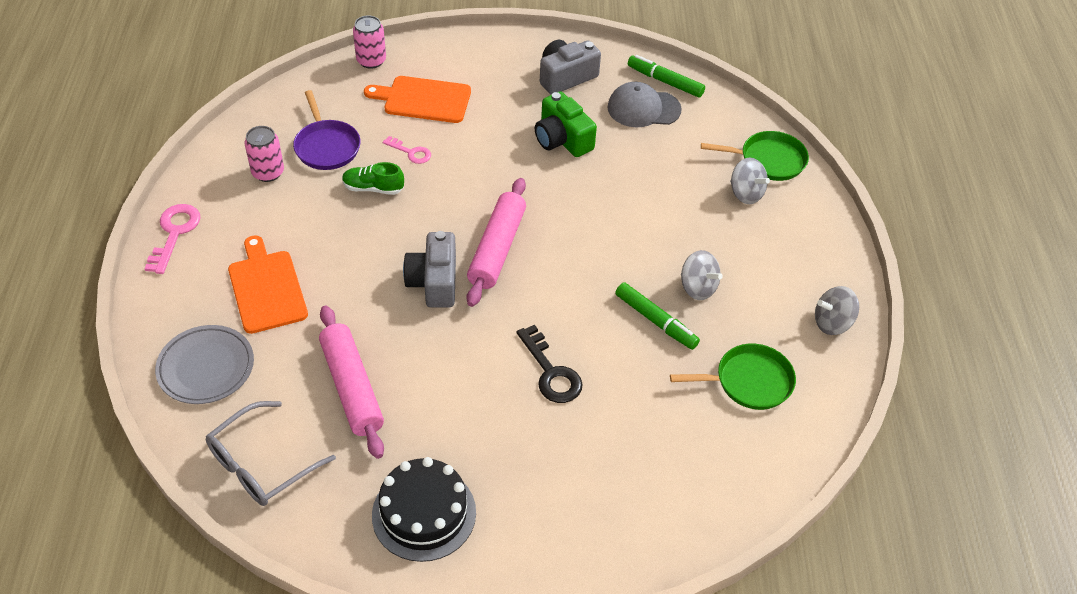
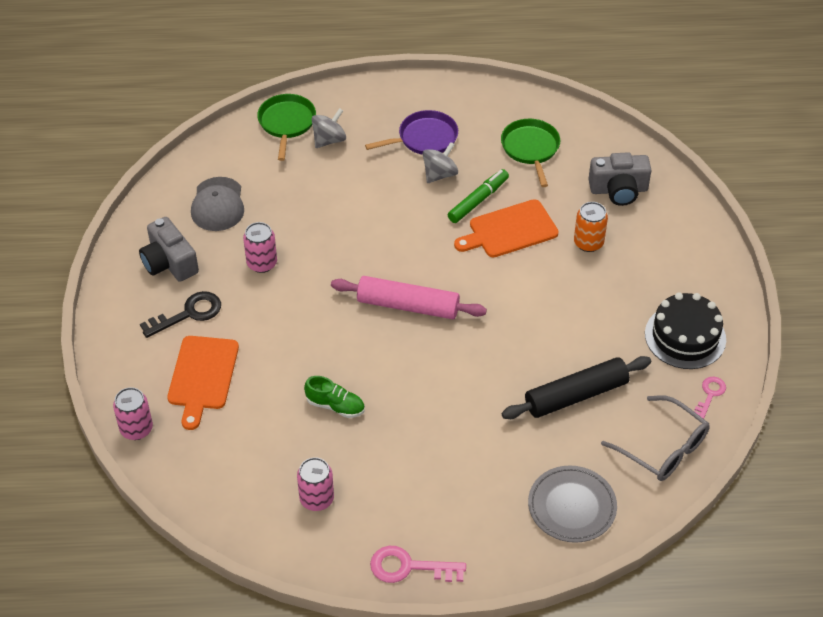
camera: 90 degrees left, 0 degrees up
(266, 288) = (473, 475): orange cutting board -> orange cutting board (509, 230)
(327, 146) = (276, 452): purple pan -> purple pan (424, 138)
(352, 387) = (576, 395): pink rolling pin -> black rolling pin
(373, 188) = (335, 406): green shoe -> green shoe turned 75 degrees counterclockwise
(411, 152) = (283, 380): pink key -> pink key (710, 394)
(434, 282) = (452, 348): grey camera -> grey camera (618, 190)
(551, 372) = (540, 265): black key -> black key (188, 314)
(562, 139) = (262, 263): green camera -> pink can
(585, 426) = (588, 243): none -> orange can
(665, 81) = (178, 188): green marker -> none
(832, 323) = (467, 99): grey spinning top -> none

